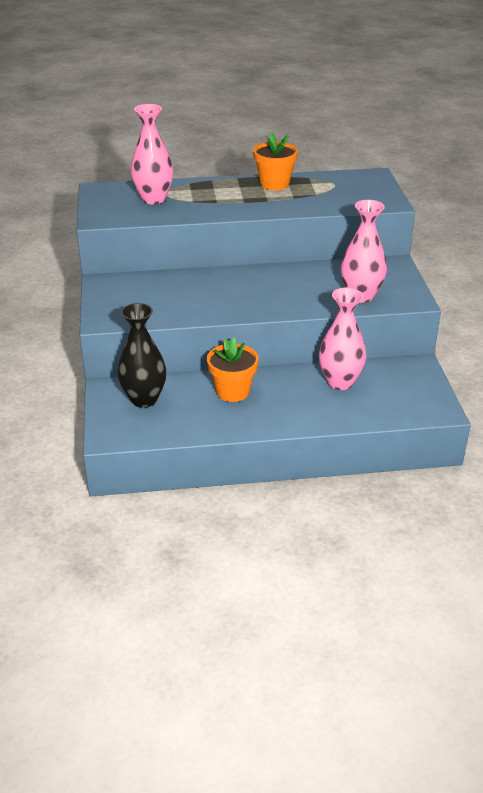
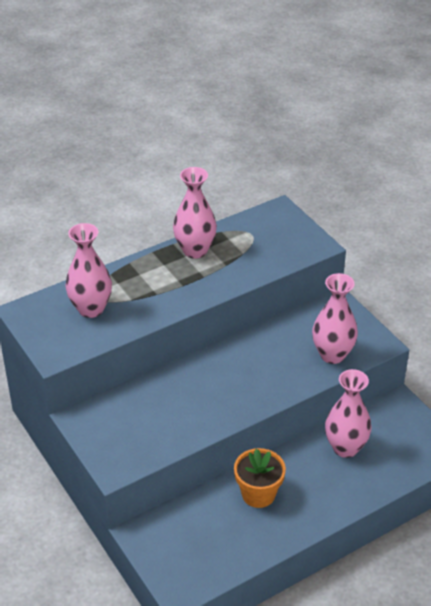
camera: 25 degrees left, 5 degrees up
(144, 399) = (183, 534): black vase -> none
(274, 184) = (195, 250): orange flower pot -> pink vase

